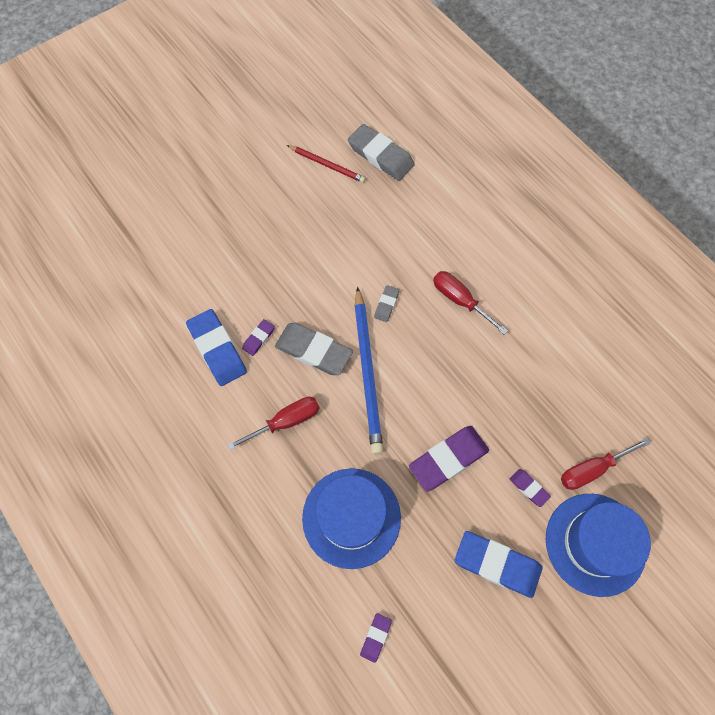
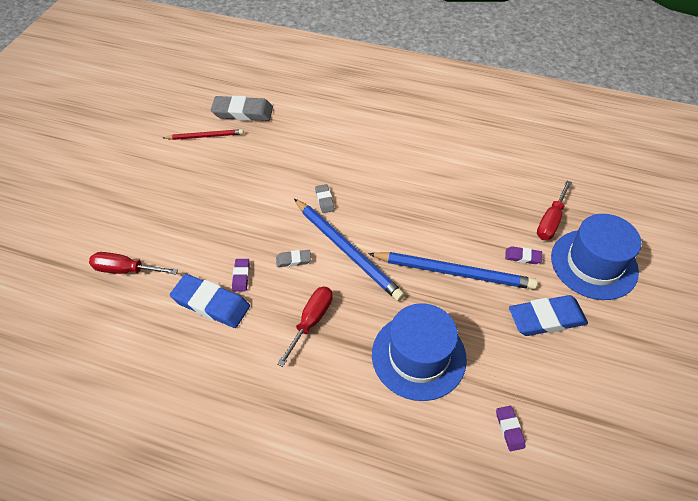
camera: 35 degrees left, 15 degrees down
(313, 351) = (293, 260): grey eraser -> grey eraser, size x0.49
(448, 459) = (454, 272): purple eraser -> blue pencil
(460, 300) = (375, 170): red screwdriver -> red screwdriver (125, 270)

